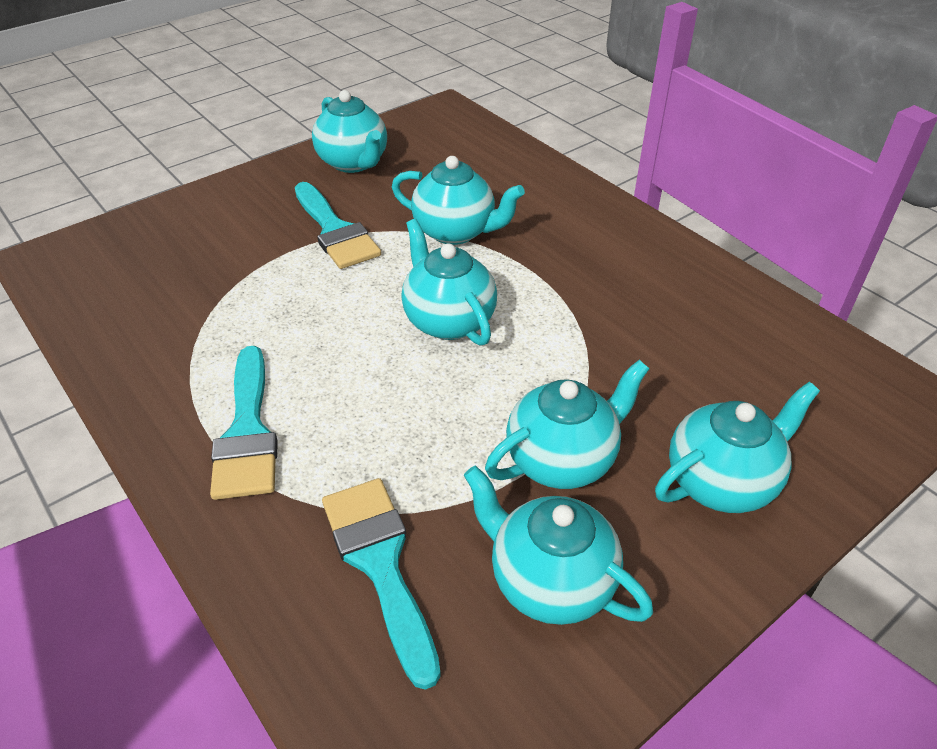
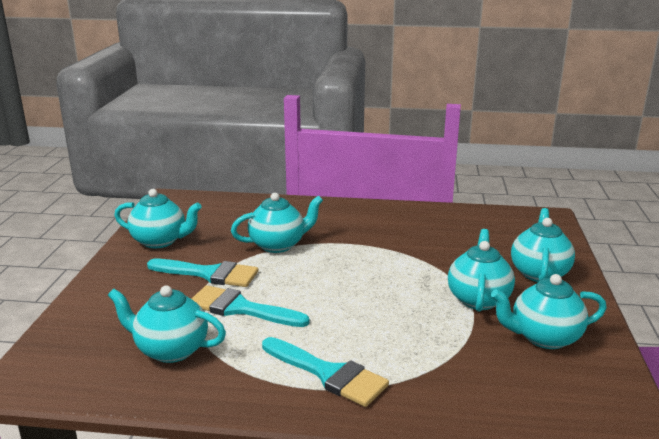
camera: 45 degrees left, 20 degrees down
(380, 563) = (479, 376): turquoise brush -> turquoise brush (240, 308)
(448, 321) = (342, 279): turquoise teapot -> turquoise teapot (171, 350)

